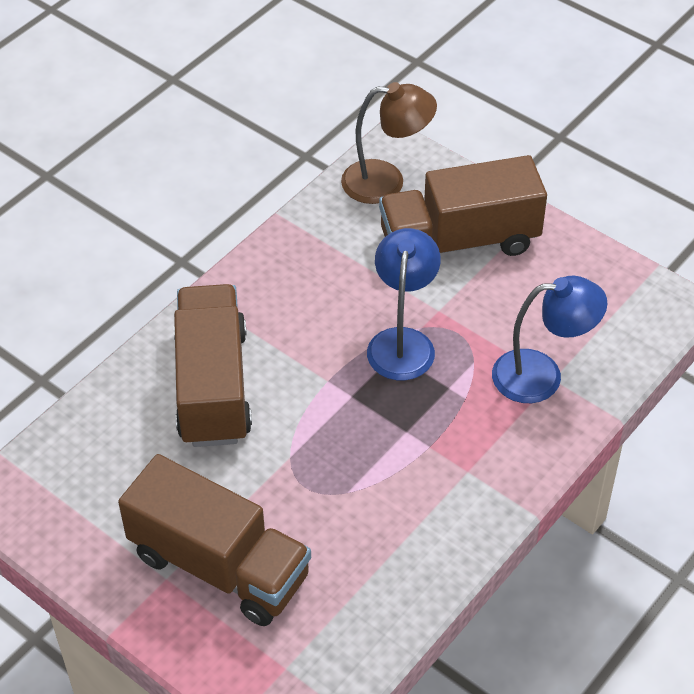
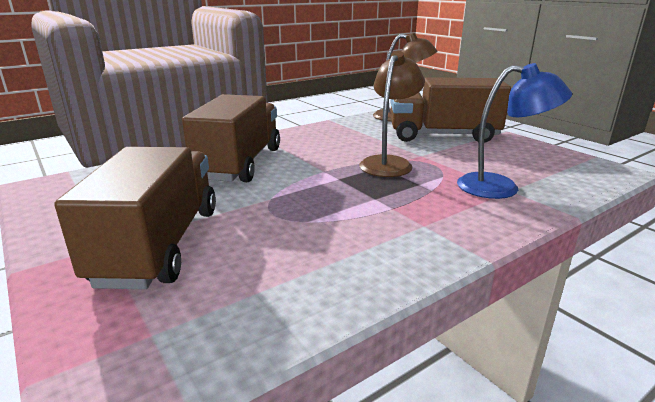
camera: 15 degrees right, 25 degrees down
(219, 565) = (159, 245): brown truck -> brown truck turned 135 degrees counterclockwise
(402, 342) = (389, 163): blue lamp -> brown lamp

